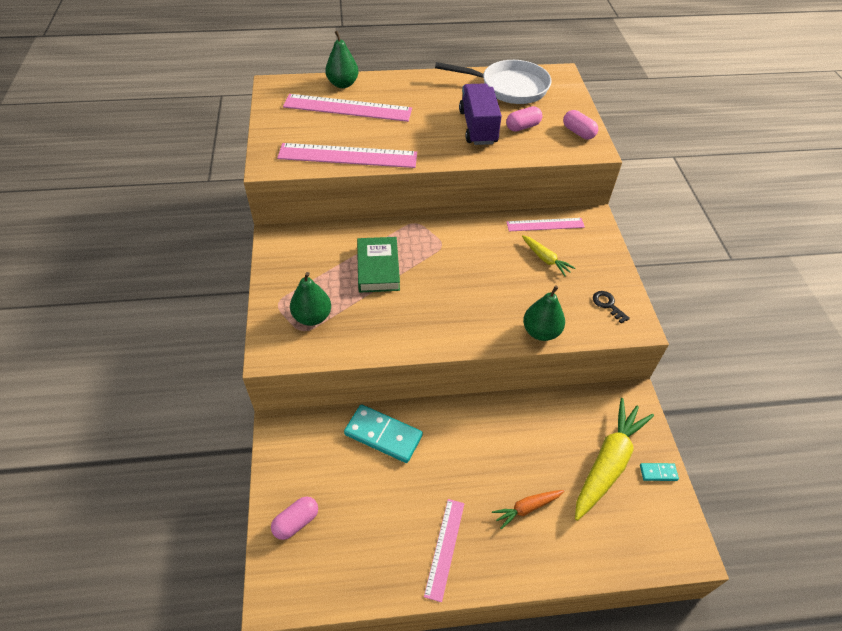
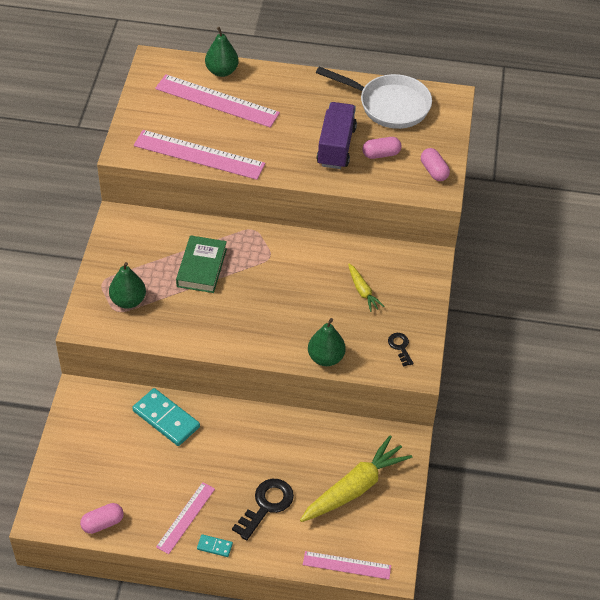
camera: 15 degrees right, 0 degrees up
(296, 522) = (72, 469): pink capsule -> pink capsule (102, 523)
(527, 508) = (266, 505): orange carrot -> black key
(545, 224) = (379, 257): pink ruler -> pink ruler (346, 565)
(658, 472) = (396, 506): turquoise domino -> turquoise domino (214, 546)

